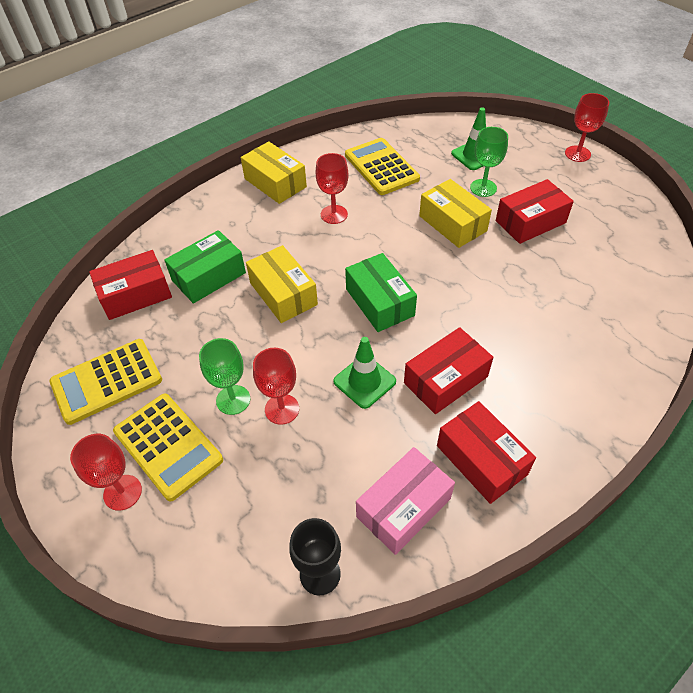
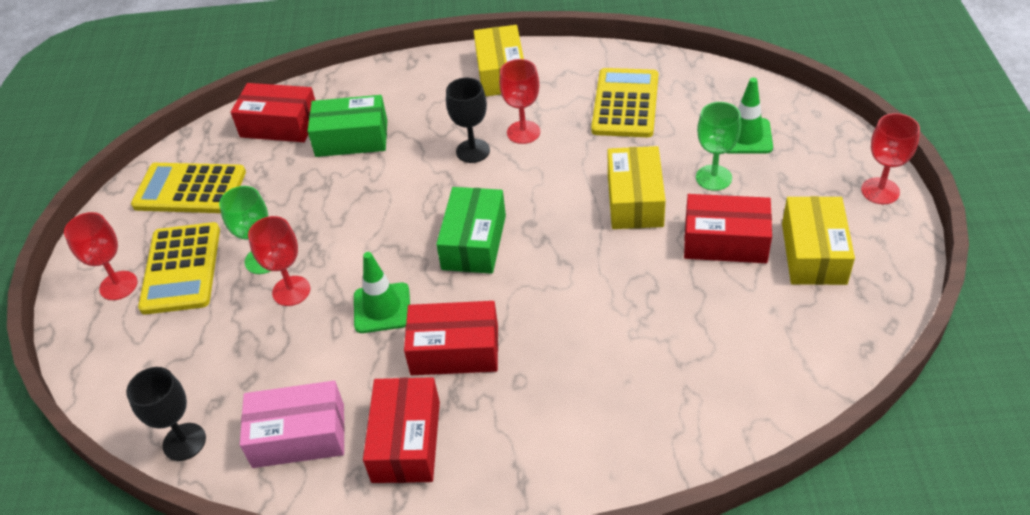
camera: 40 degrees right, 5 degrees down
(283, 294) = (397, 187): yellow box -> yellow box (813, 253)
(312, 243) = (473, 151): none -> black goblet

